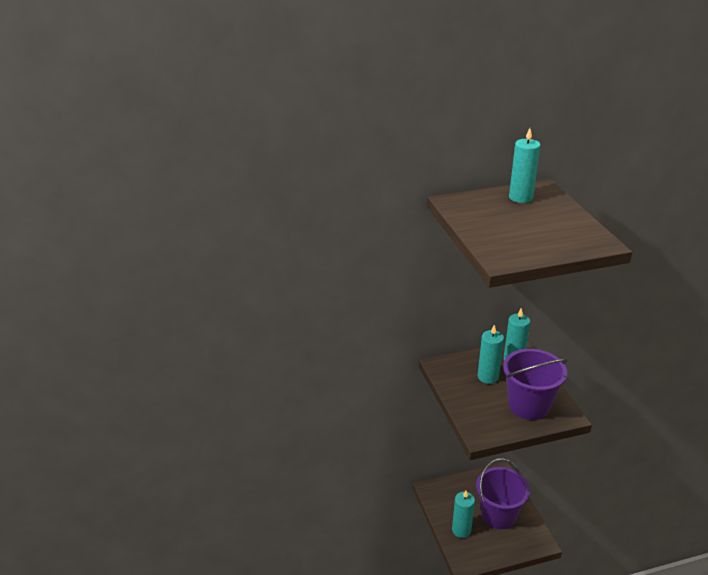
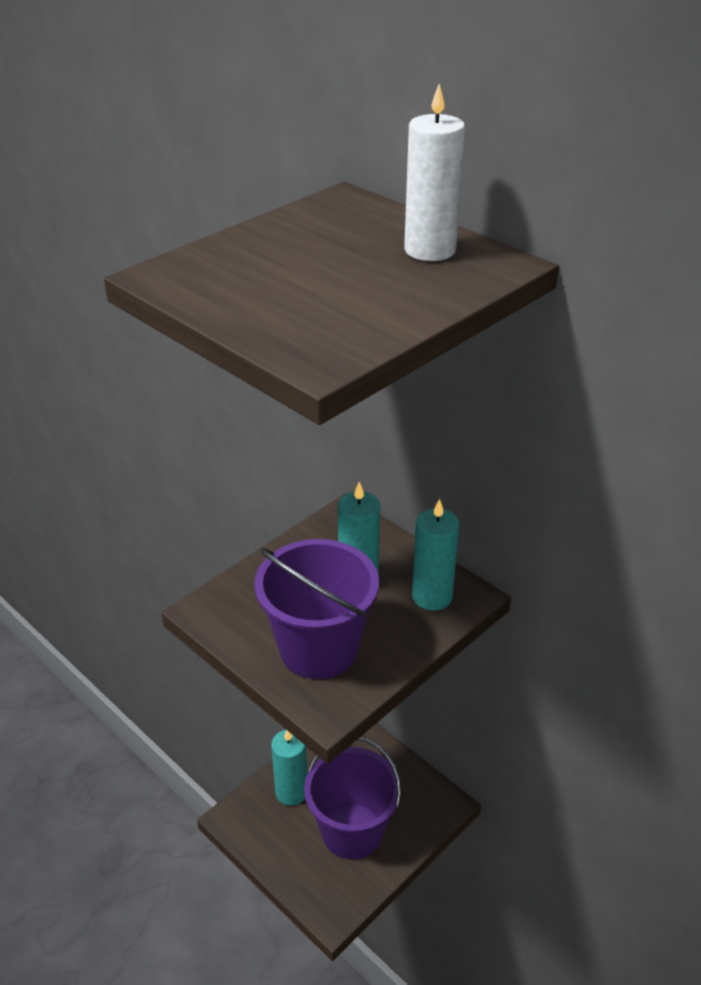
camera: 60 degrees right, 5 degrees up
(520, 197) = (430, 250): turquoise candle -> white candle

